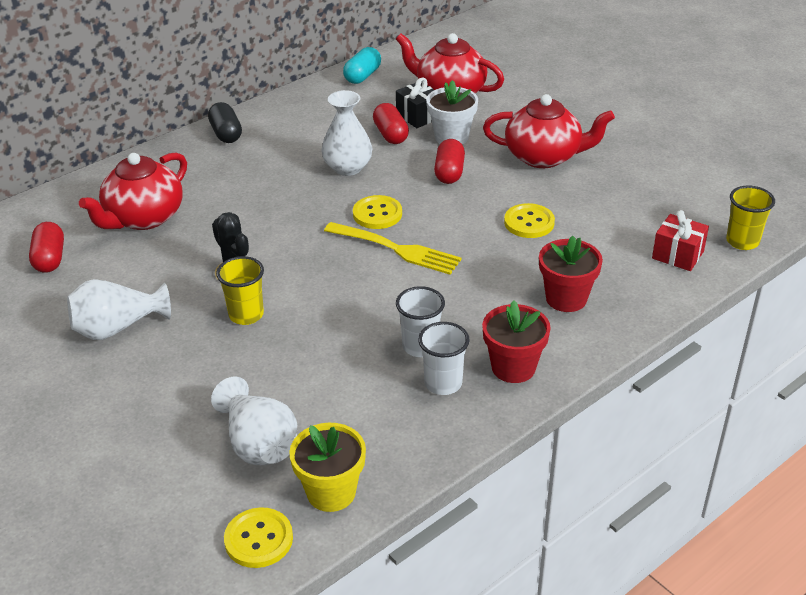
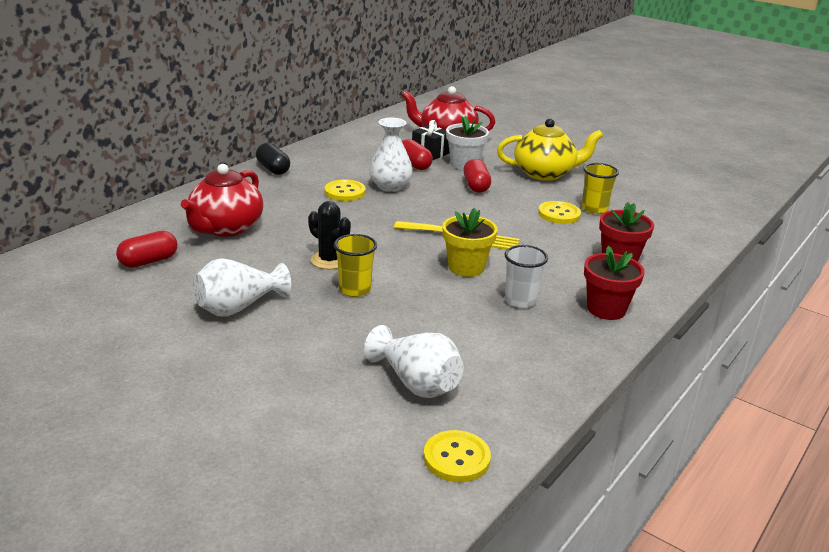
camera: 15 degrees left, 10 degrees down
(50, 259) = (149, 261): red capsule -> red capsule turned 75 degrees clockwise
(331, 492) = (503, 413): yellow flower pot -> yellow flower pot (466, 267)
(362, 76) = (370, 130): turquoise capsule -> none
(377, 214) = (432, 215): yellow button -> yellow button (345, 192)
(443, 383) = (555, 325): white cup -> none
(544, 156) = (545, 173): red teapot -> yellow teapot
(677, 255) = (686, 228): red gift -> none
(742, 241) = (727, 217): yellow cup -> yellow cup (594, 209)

